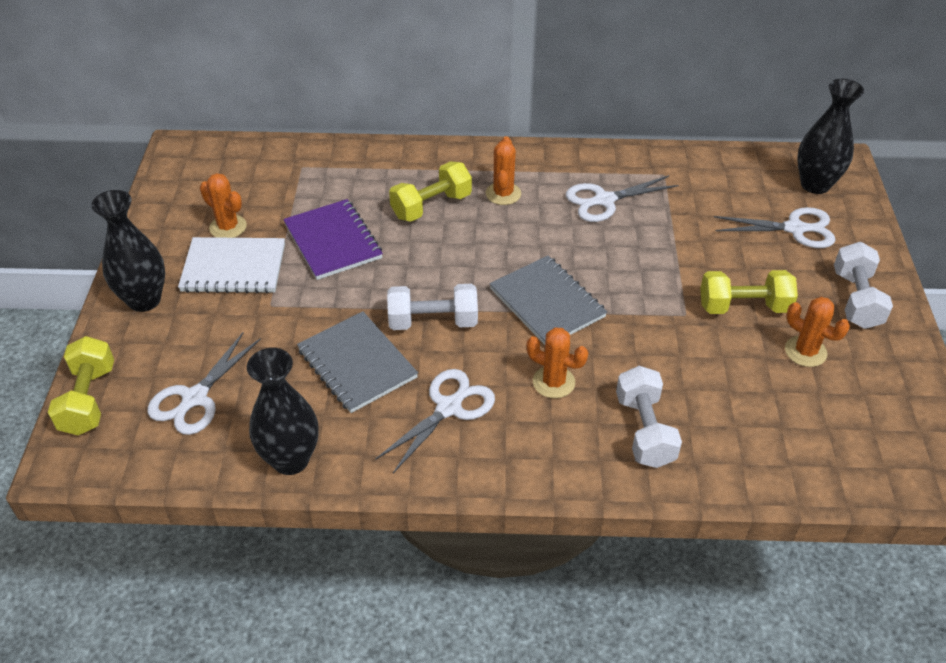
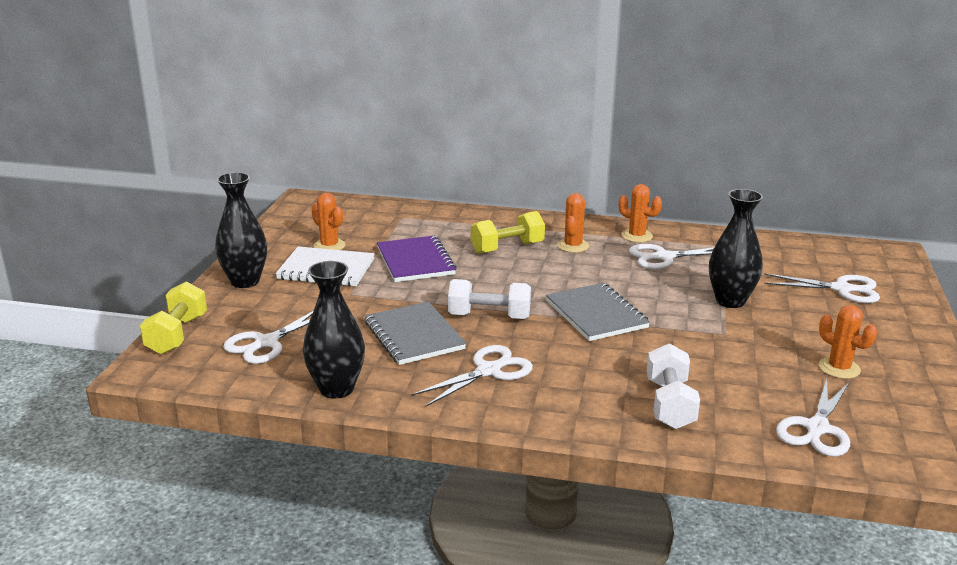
camera: 10 degrees right, 20 degrees down
(553, 382) = (590, 364): orange cactus -> orange cactus (637, 236)
(743, 307) = (782, 334): yellow dumbbell -> none
(793, 444) = (817, 429): none -> white scissors
(815, 185) = (865, 263): black vase -> black vase (730, 301)
(856, 299) = (895, 339): white dumbbell -> none

